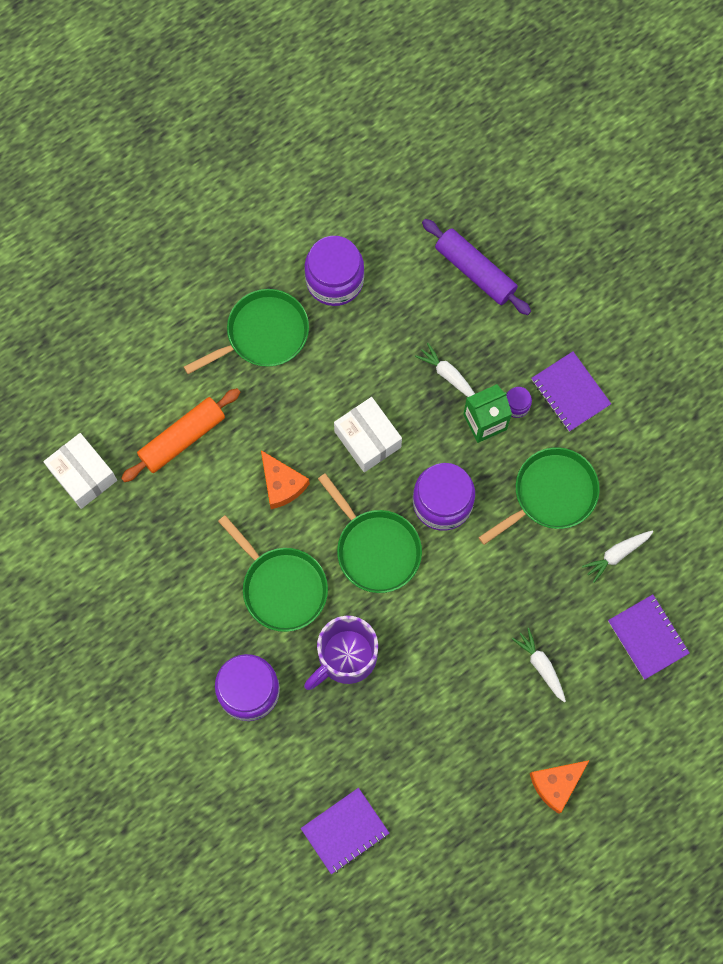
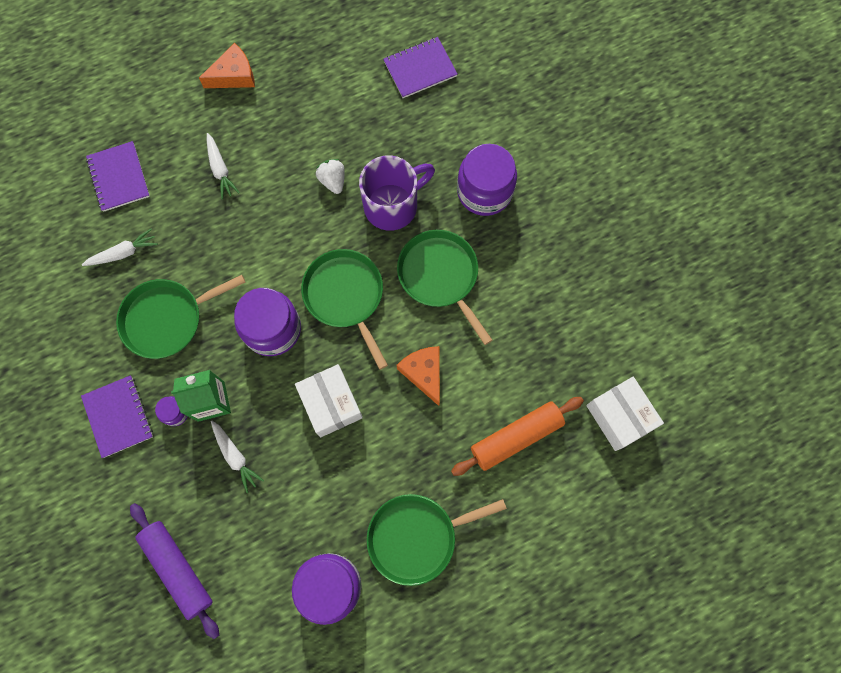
camera: 170 degrees left, 0 degrees up
(416, 674) = (333, 181): none -> white strawberry

